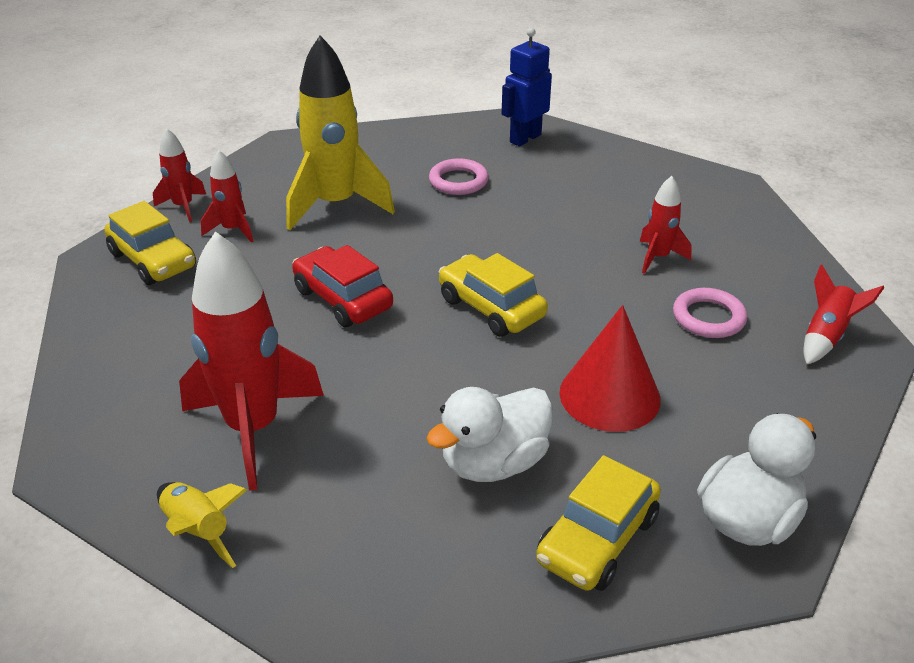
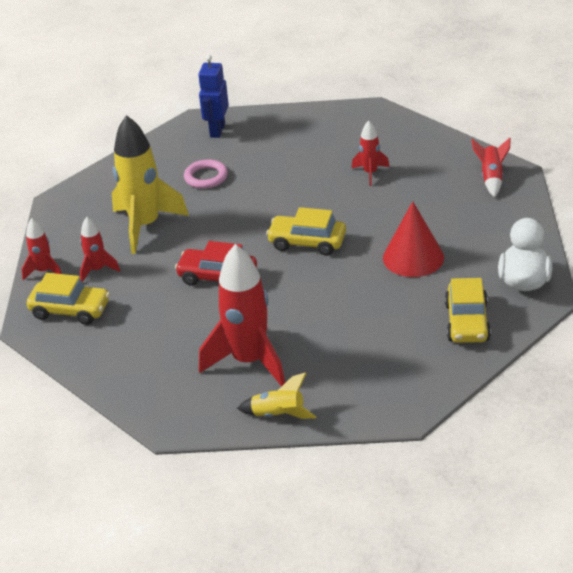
camera: 30 degrees left, 0 degrees up
(493, 463) = (388, 315): white duck -> none
(708, 317) = (426, 195): pink ring -> none

